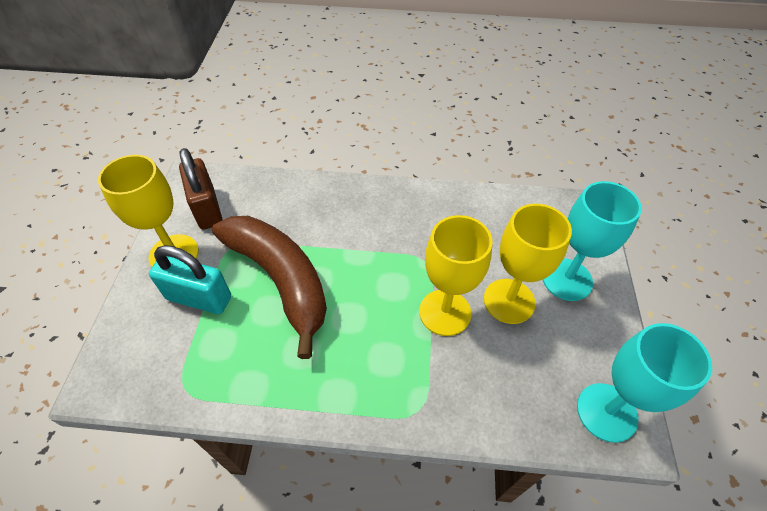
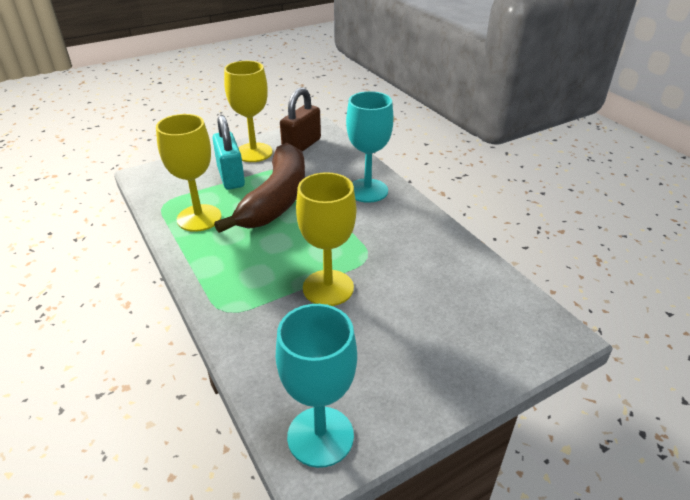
camera: 55 degrees right, 15 degrees down
(509, 301) = (379, 321): yellow goblet -> yellow goblet (199, 218)
(567, 279) = (447, 352): turquoise goblet -> turquoise goblet (367, 190)

